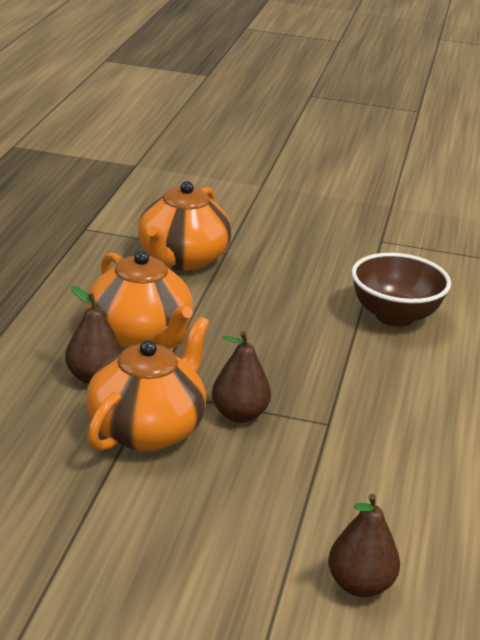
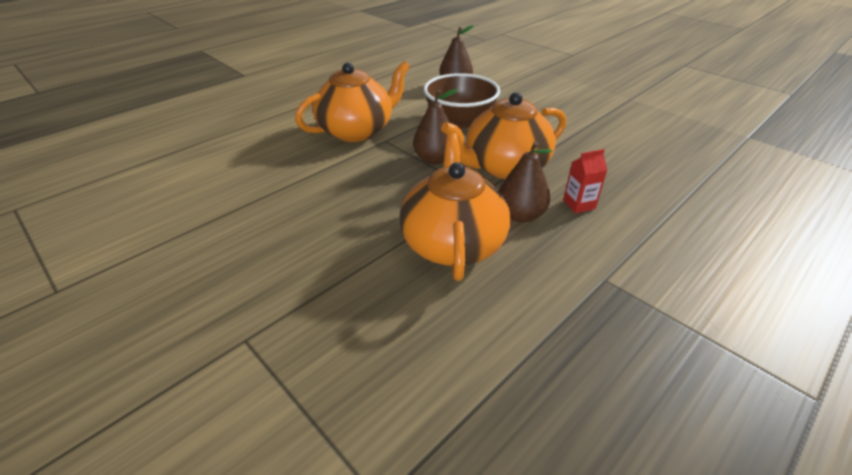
camera: 145 degrees left, 10 degrees up
(36, 406) = (579, 204): none -> red carton
(182, 259) = (310, 345): orange teapot -> orange teapot (357, 131)
(394, 316) = (220, 195): brown bowl -> brown bowl (460, 121)

